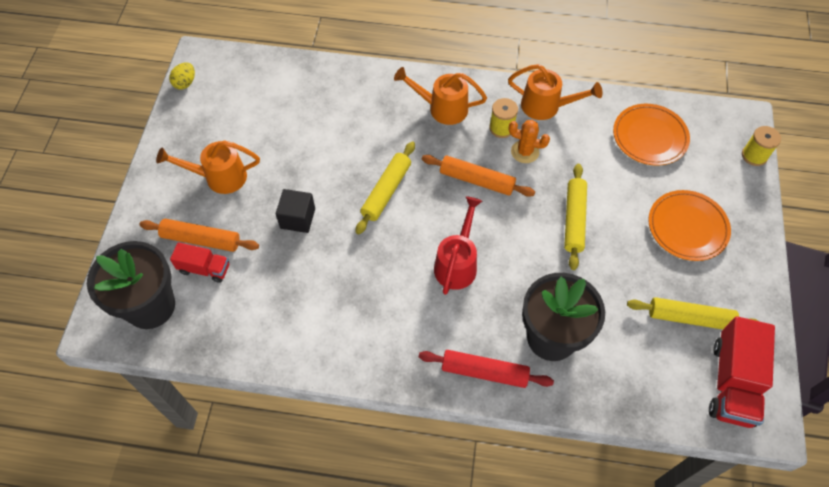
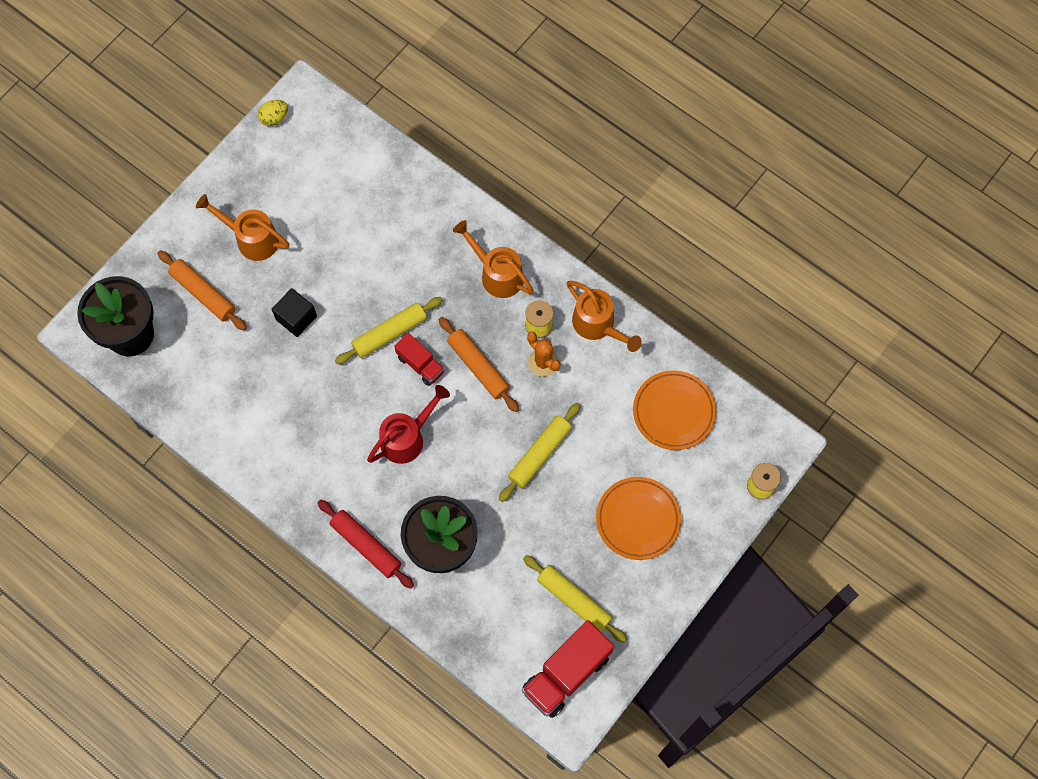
camera: 30 degrees right, 10 degrees up
(204, 268) = (191, 323): red truck -> red truck (420, 364)

